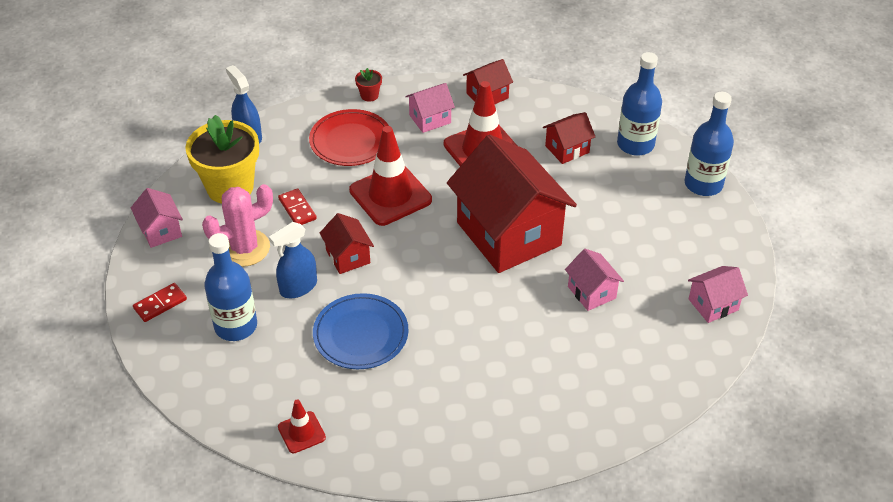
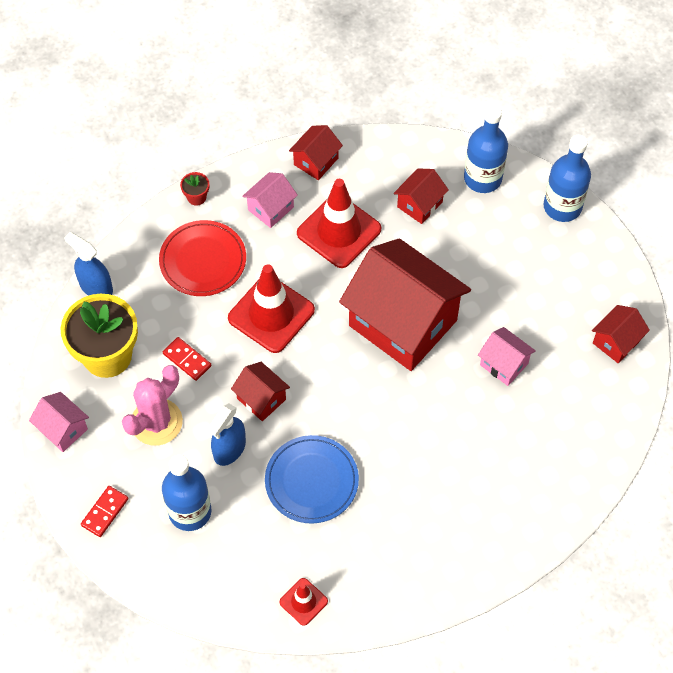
camera: 20 degrees left, 15 degrees up
(713, 304) = (616, 342): pink house -> red house

